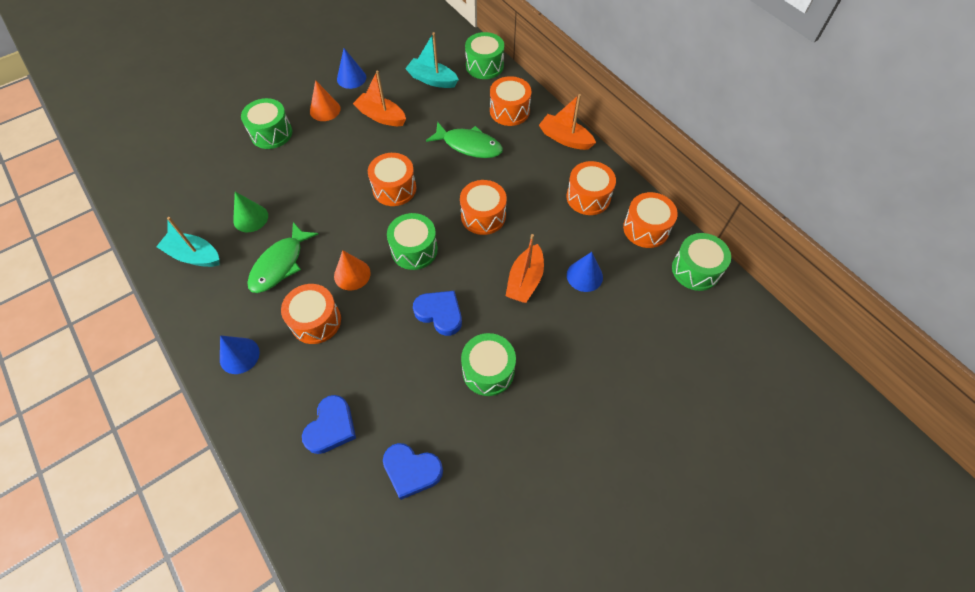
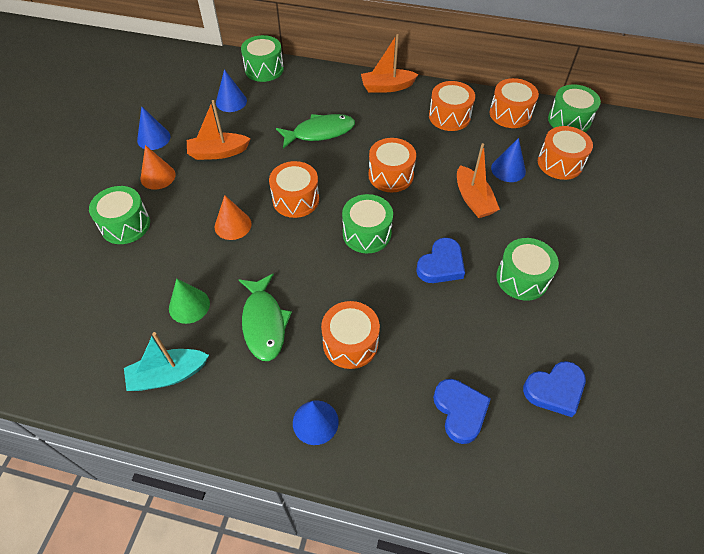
camera: 40 degrees left, 5 degrees down
(352, 274) = (338, 286): orange cone -> orange cone (233, 225)
(432, 80) = (231, 101): turquoise boat -> blue cone
(440, 313) = (441, 265): blue heart -> blue heart turned 135 degrees clockwise
(509, 111) = (322, 91): orange drum -> orange drum (560, 163)

